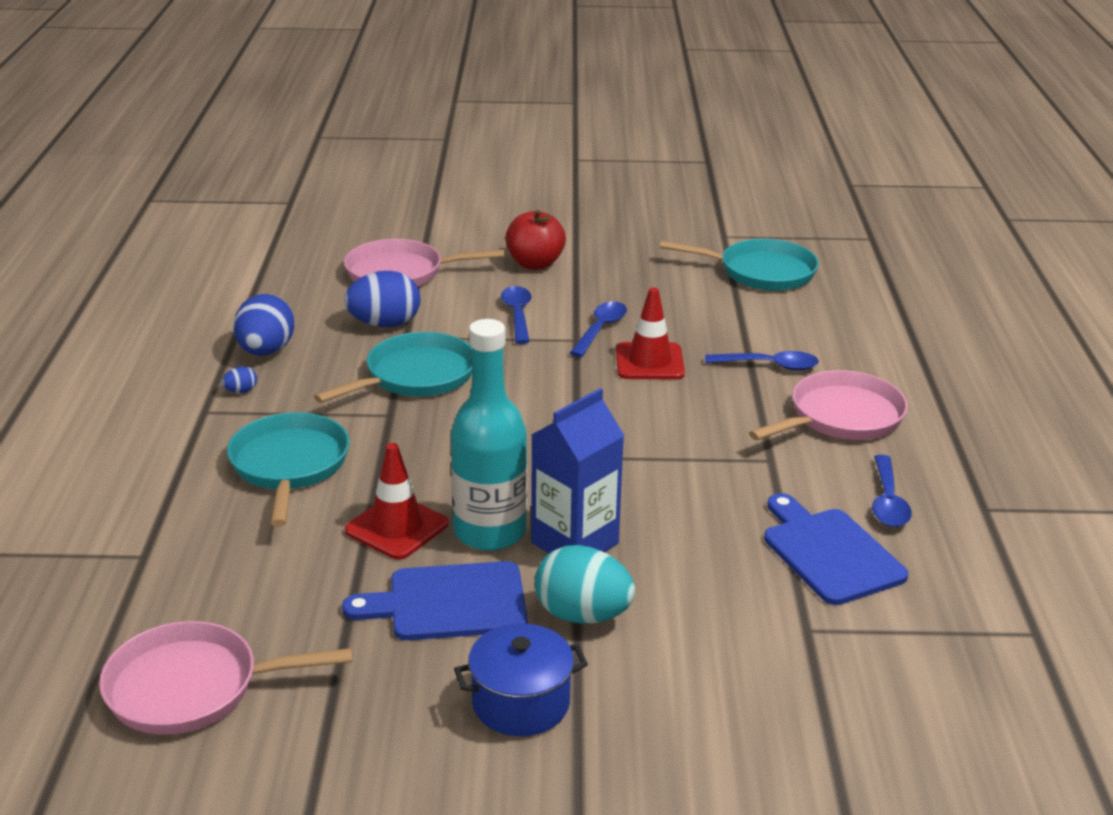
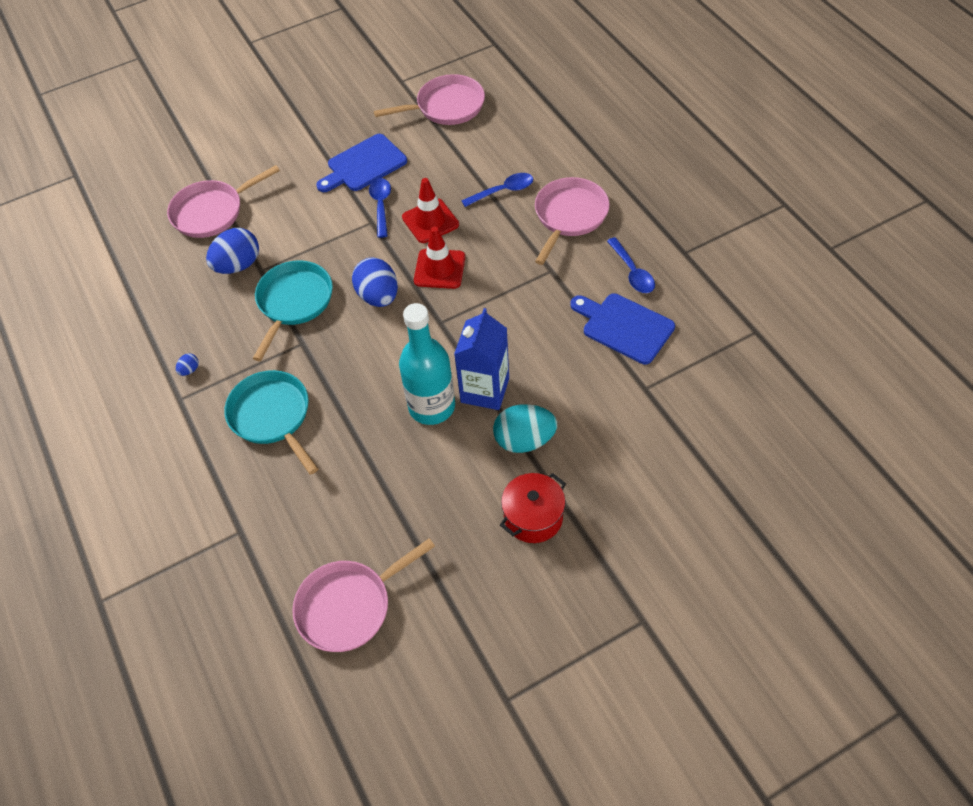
camera: 25 degrees left, 25 degrees up
(266, 351) = (177, 327): blue egg -> blue egg (378, 296)
(396, 527) = (375, 431): red traffic cone -> red traffic cone (439, 269)
(449, 602) = (446, 470): blue cutting board -> blue cutting board (364, 165)
(517, 314) = (319, 216): blue spoon -> none
(521, 703) = (533, 517): blue pot -> red pot
(535, 264) = (296, 162): red apple -> none
(761, 272) = (446, 106): turquoise pan -> pink pan

